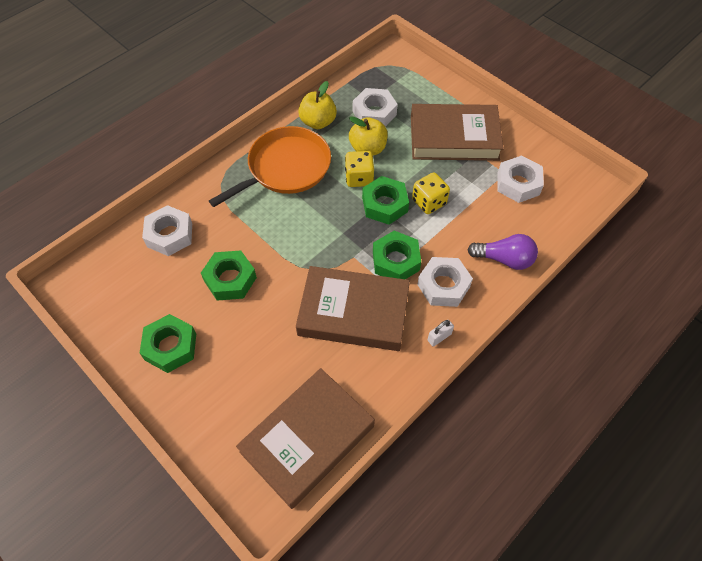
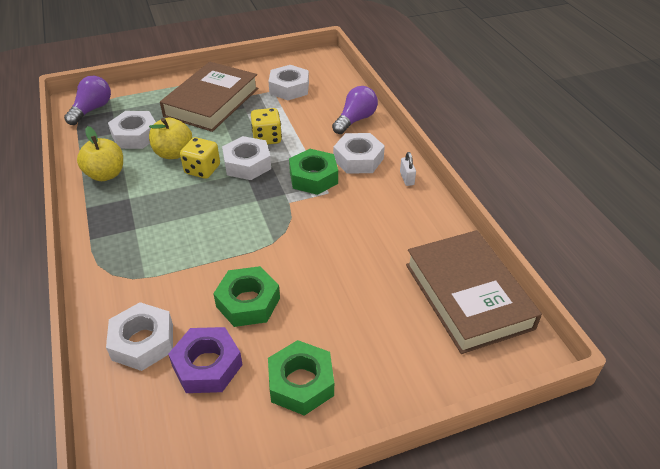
camera: 65 degrees left, 15 degrees down
(164, 282) = (207, 365): none -> purple nut
(285, 168) = (141, 215): orange pan -> none
(353, 312) = (350, 221): brown book -> none
(385, 205) = (247, 164): green nut -> white nut
(389, 68) = (92, 110): none -> purple light bulb

